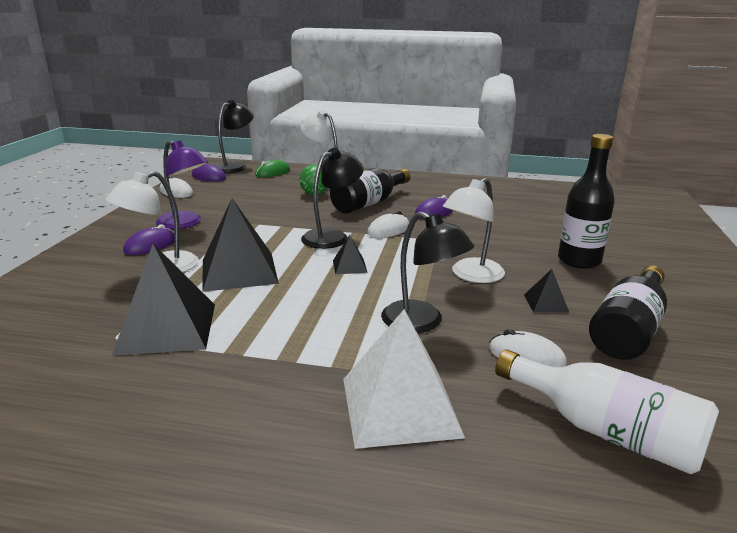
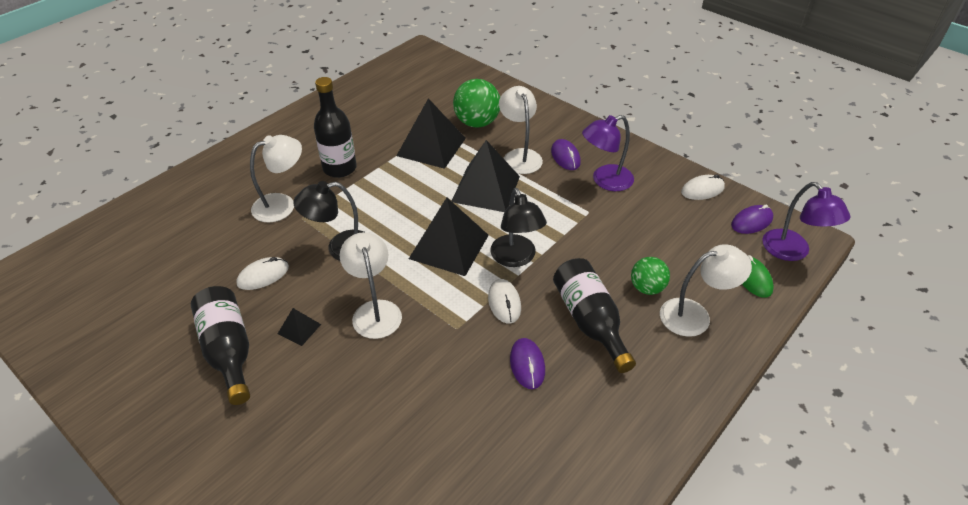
camera: 120 degrees right, 20 degrees up
(87, 311) = (477, 123): none -> green ball
(234, 166) = (792, 252): black lamp -> purple lamp
(349, 266) = (449, 246): black pyramid -> black pyramid, size x2.20
(400, 406) = (282, 204): white pyramid -> white lamp
(579, 260) = (332, 410): black bottle -> black bottle (340, 168)
(605, 431) = (189, 266): white bottle -> none

